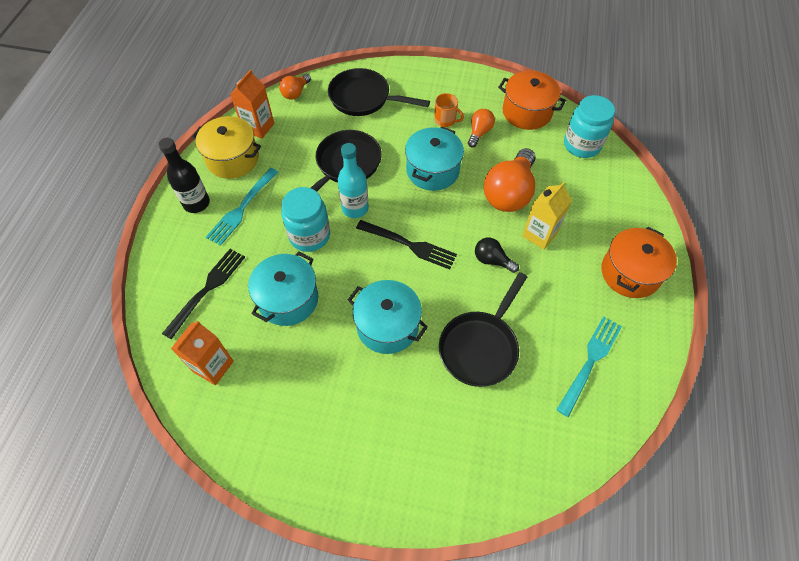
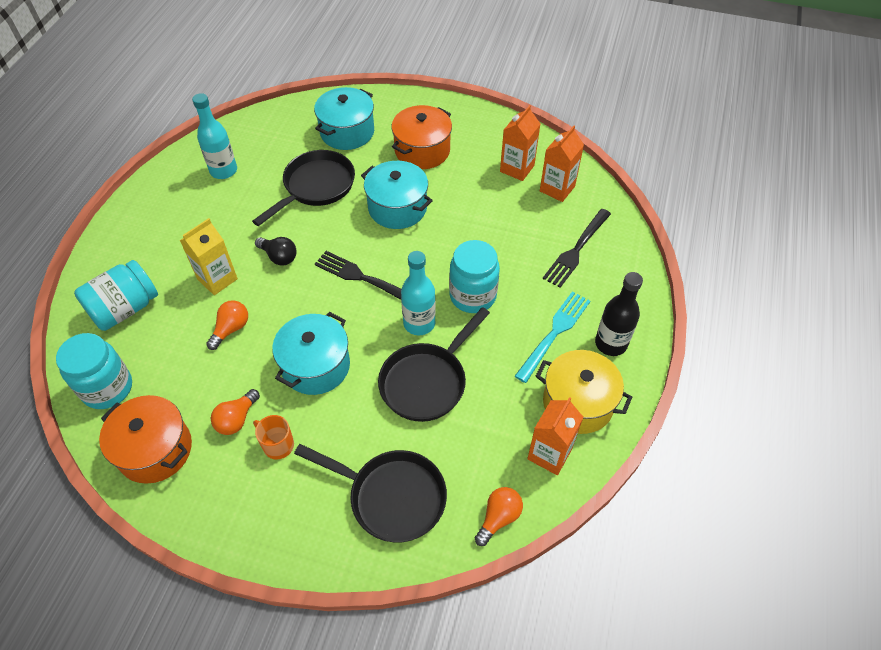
camera: 175 degrees left, 5 degrees down
(255, 393) = (517, 168): none -> orange carton
(288, 299) = (493, 236): turquoise pot -> turquoise pot (347, 132)
(509, 193) = (231, 329): orange light bulb -> orange light bulb, size x0.51
(590, 362) = (223, 171): turquoise fork -> turquoise bottle
(605, 203) = (125, 309): none -> turquoise jar
(630, 273) = (144, 236): orange pot -> orange pot (422, 150)

